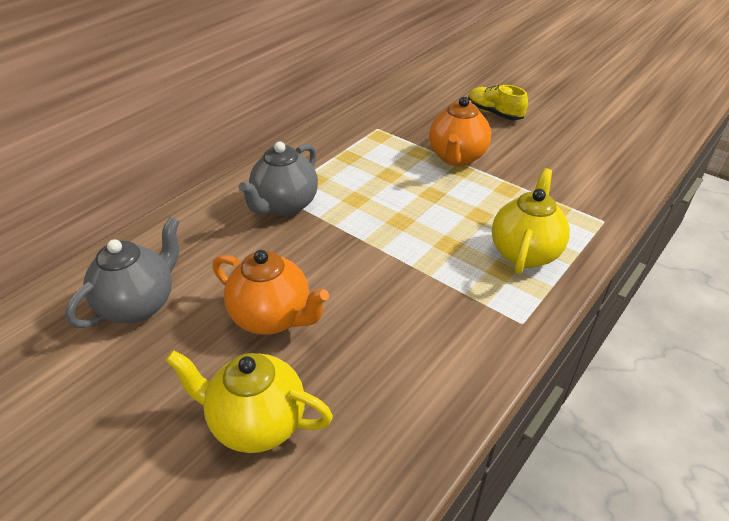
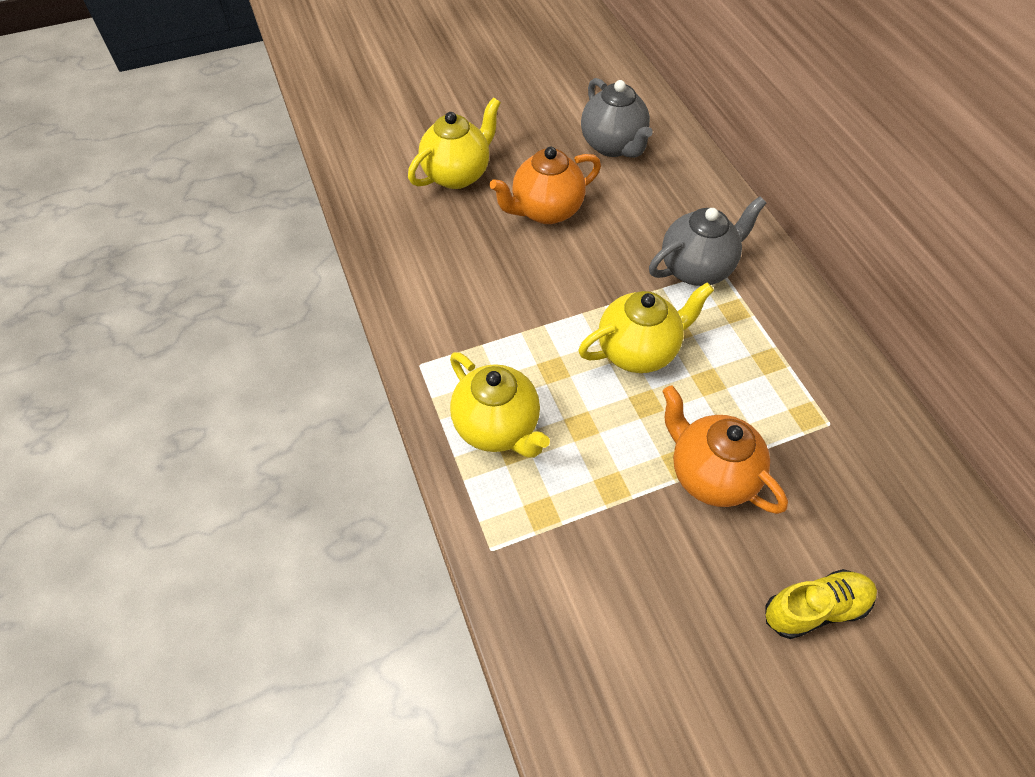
camera: 120 degrees right, 15 degrees up
(285, 205) = (697, 268): grey teapot -> grey teapot turned 90 degrees clockwise
(392, 210) = (638, 351): none -> yellow teapot

